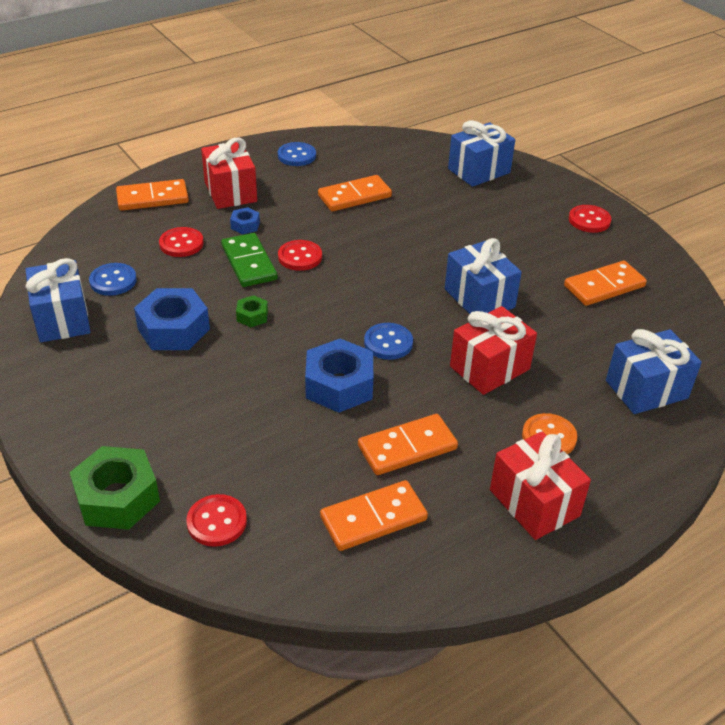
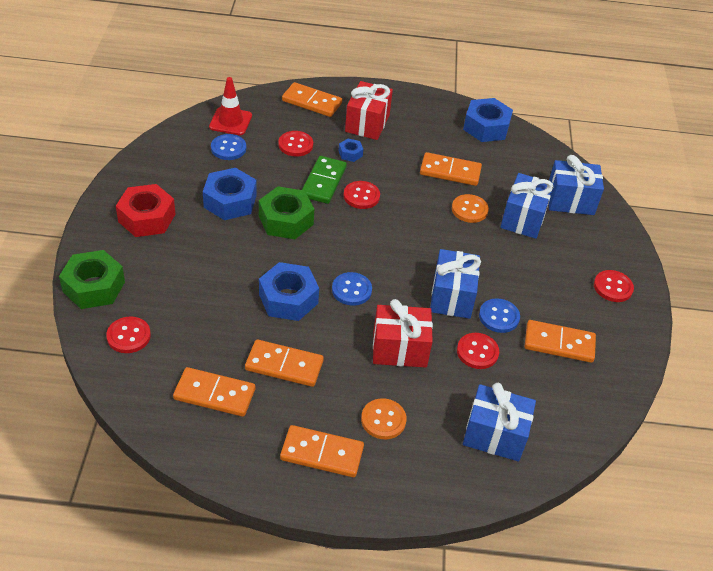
camera: 35 degrees right, 5 degrees up
(62, 319) = (175, 157): blue gift -> blue gift (523, 218)
(85, 255) = (230, 121): none -> red traffic cone
(98, 394) = (146, 218): none -> red nut
(252, 316) = (286, 220): green nut -> green nut, size x2.06
(296, 156) = (443, 119): blue button -> blue button (499, 317)
(342, 145) = (486, 127): none -> blue nut
(408, 219) = (469, 210): none -> orange button
(534, 503) = (322, 453): red gift -> orange domino
(553, 331) = (477, 352): none -> red button

